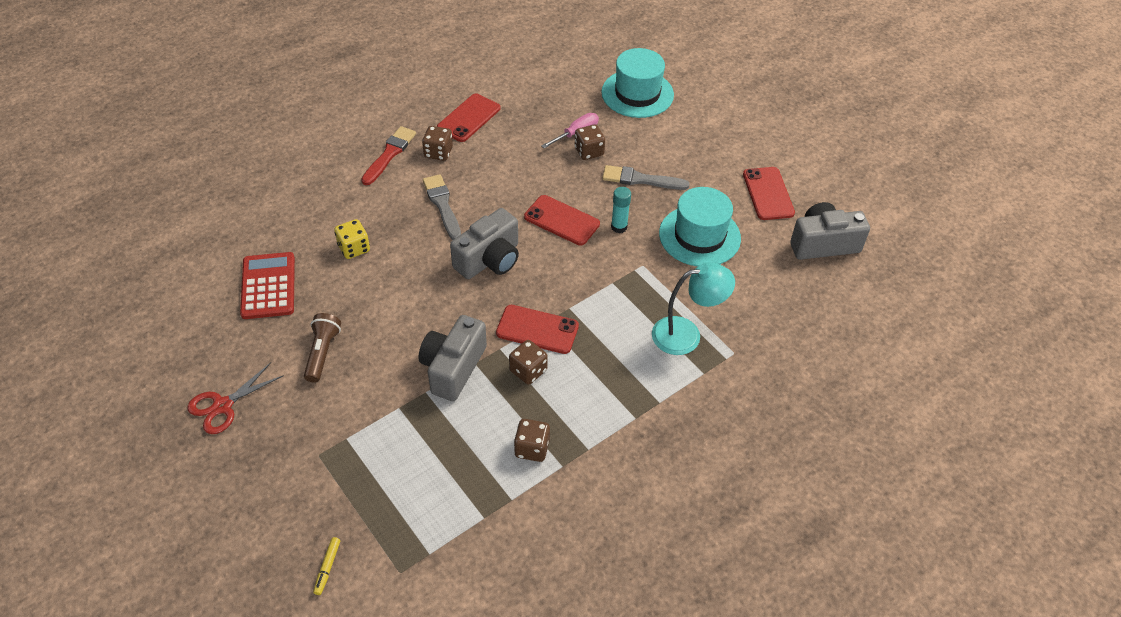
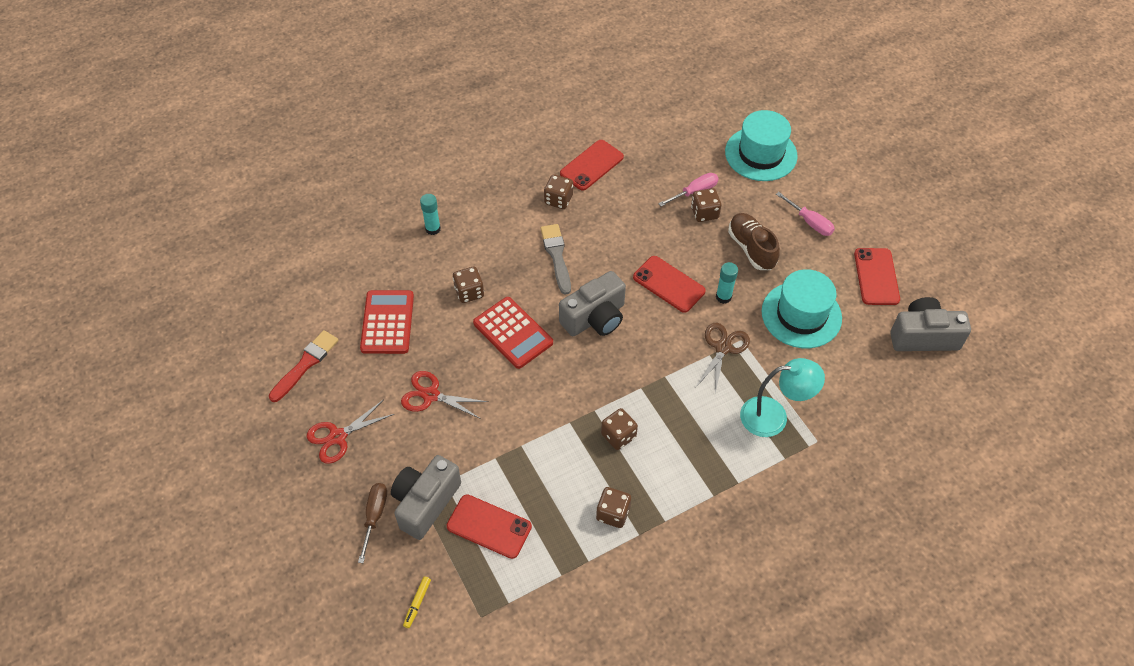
camera: 10 degrees right, 5 degrees up
(271, 483) = (374, 517): none -> brown screwdriver
(309, 191) = (433, 229): none -> turquoise glue stick
(322, 353) = (431, 395): brown flashlight -> red scissors
(354, 248) = (469, 292): yellow dice -> brown dice
(389, 154) = (512, 197): red brush -> red brush (305, 364)
(404, 283) = (513, 333): none -> red calculator
(453, 368) = (549, 424): grey camera -> grey camera (425, 503)
(537, 329) = (632, 395): red phone -> red phone (489, 526)
(625, 274) = (723, 348): none -> brown scissors
(640, 179) = (751, 248): grey brush -> brown shoe
(694, 150) = (809, 222): none -> pink screwdriver

